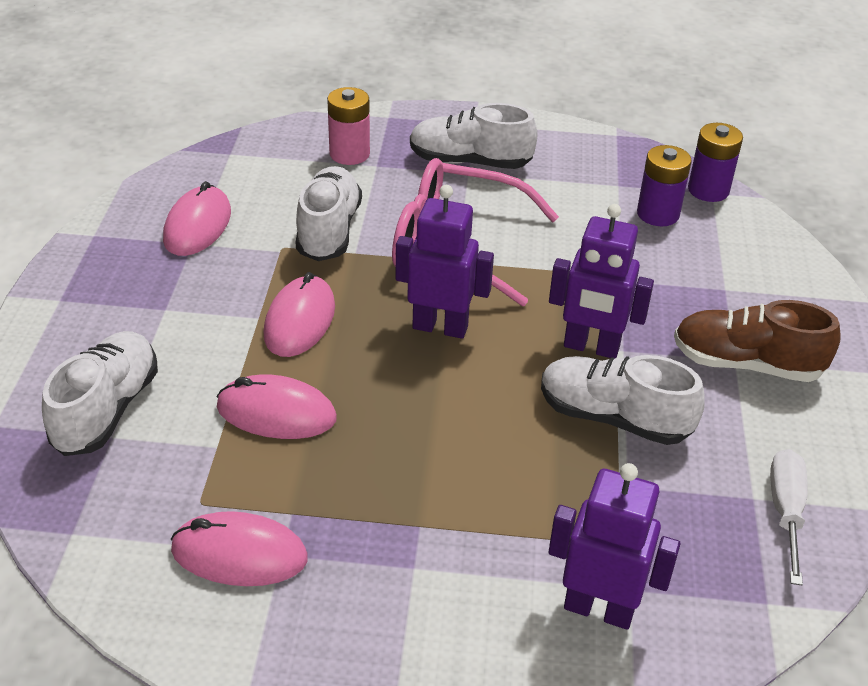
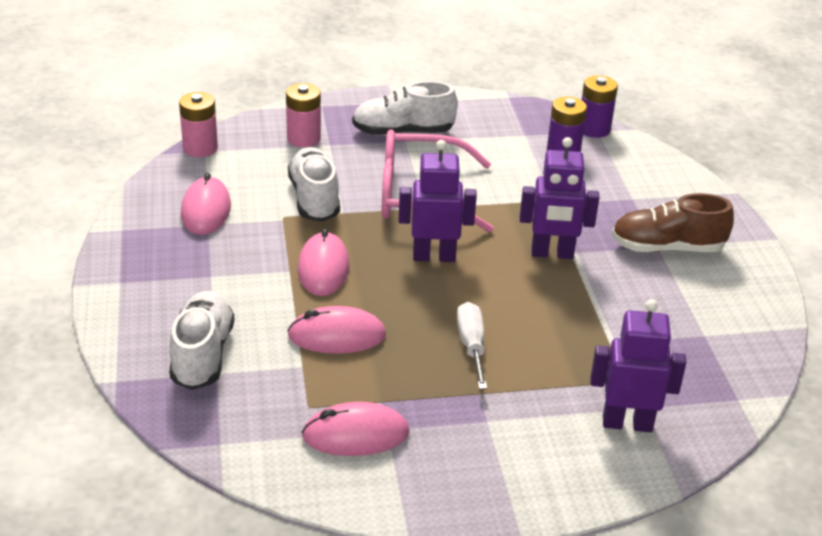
camera: 15 degrees left, 5 degrees down
(227, 149) = (200, 148): none -> pink battery
(613, 417) = (587, 299): white shoe -> none
(785, 511) = (729, 340): white screwdriver -> white screwdriver (471, 346)

